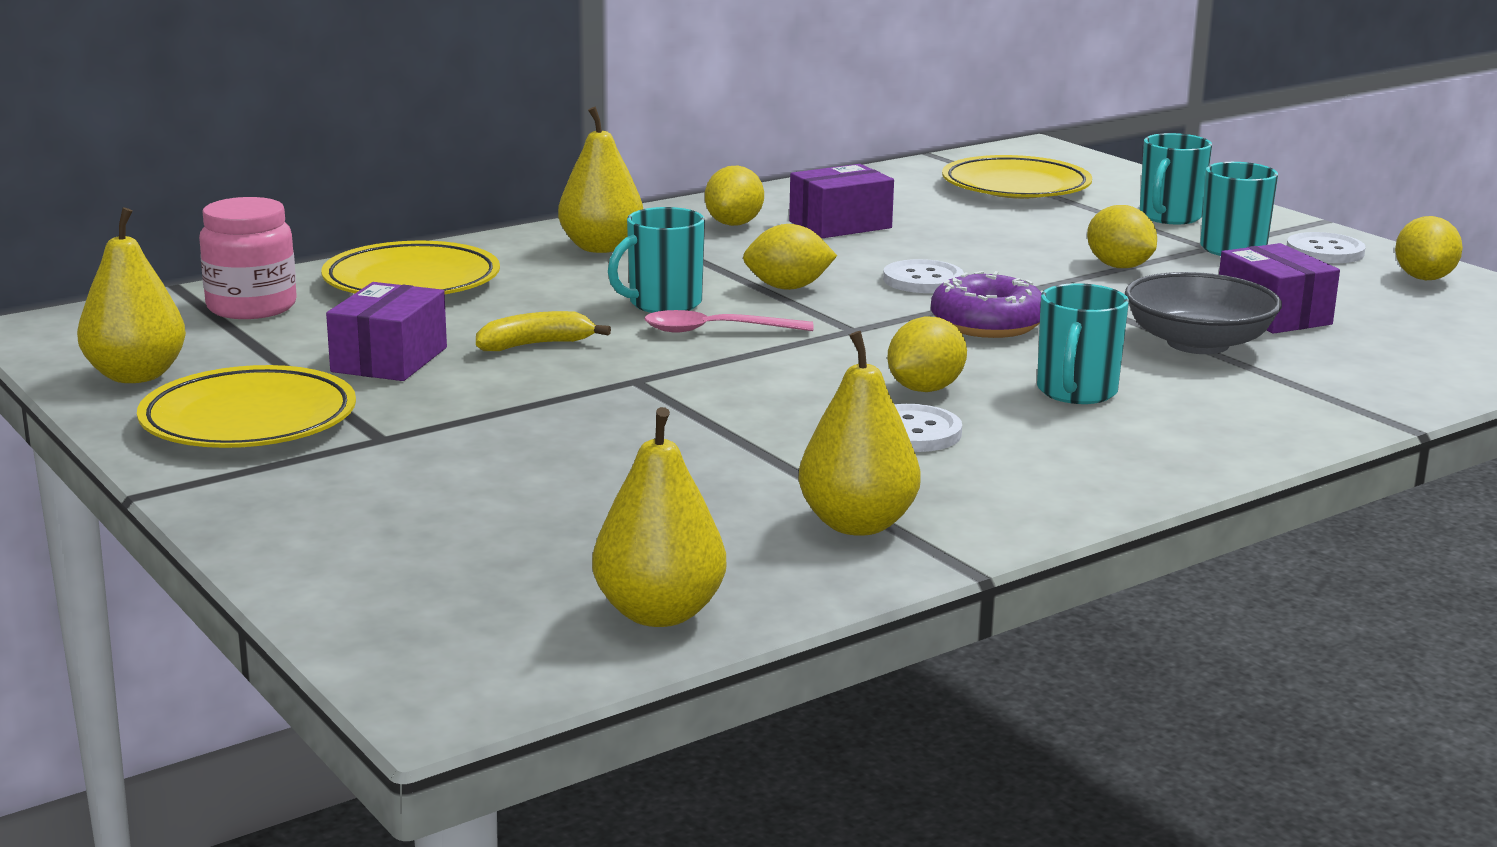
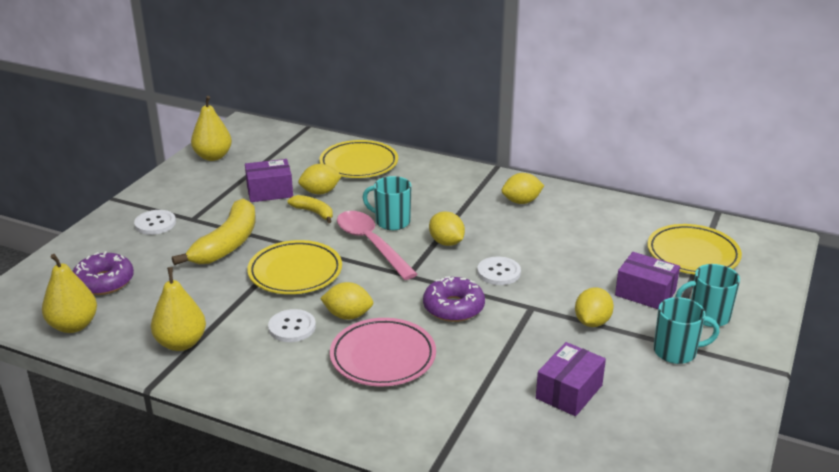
camera: 60 degrees right, 10 degrees up
(249, 421) = (189, 190): yellow plate -> yellow plate (295, 272)
(251, 307) = (298, 148): pink jar -> none
(516, 558) = (104, 282): none -> purple donut
(539, 427) = (227, 244): none -> yellow banana
(601, 248) = (448, 184): yellow pear -> none
(715, 330) = (371, 244): pink spoon -> pink spoon, size x1.59
(840, 225) = (556, 227): purple box -> purple box (645, 293)
(1076, 392) = (383, 357): turquoise mug -> pink plate
(1197, 343) = (492, 377): grey bowl -> none
(1325, 251) = (715, 386): white button -> white button (155, 223)
(1424, 278) = (709, 435): yellow lemon -> yellow lemon (320, 192)

